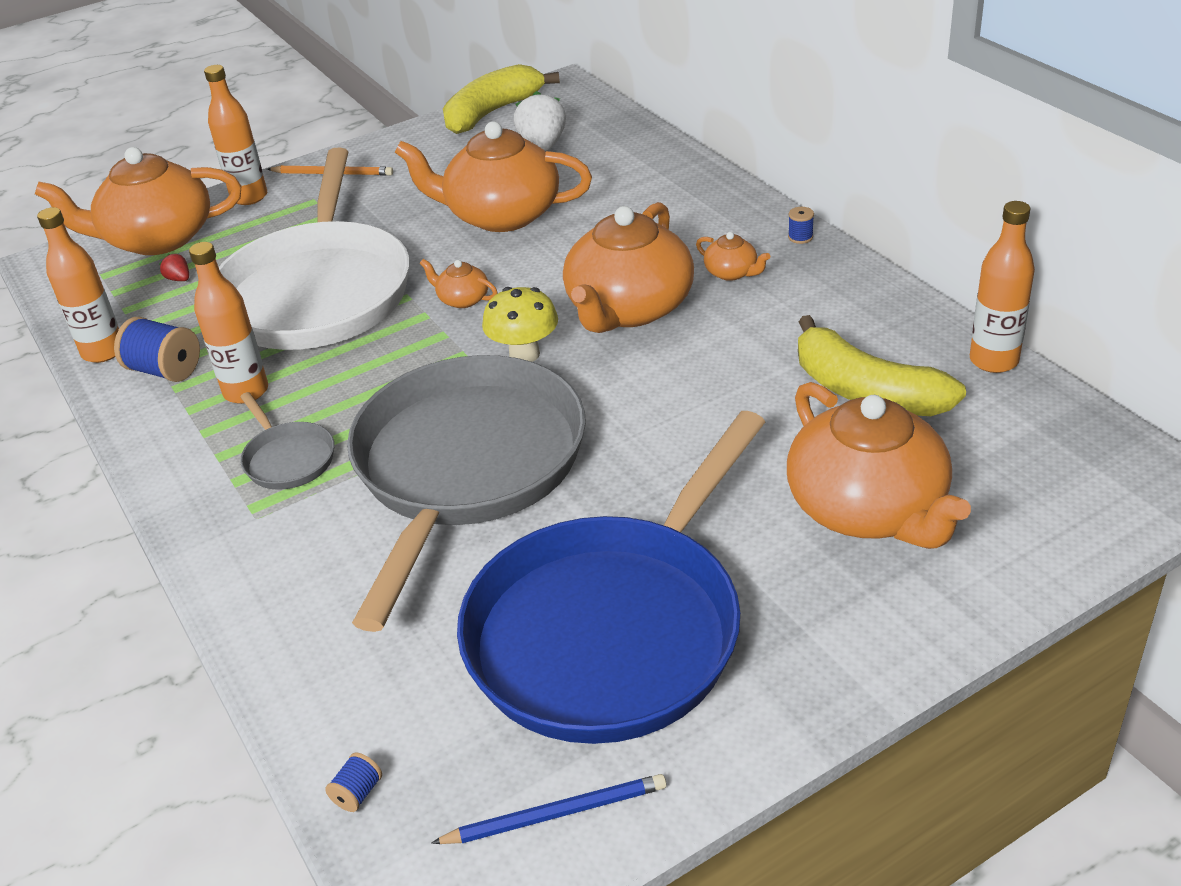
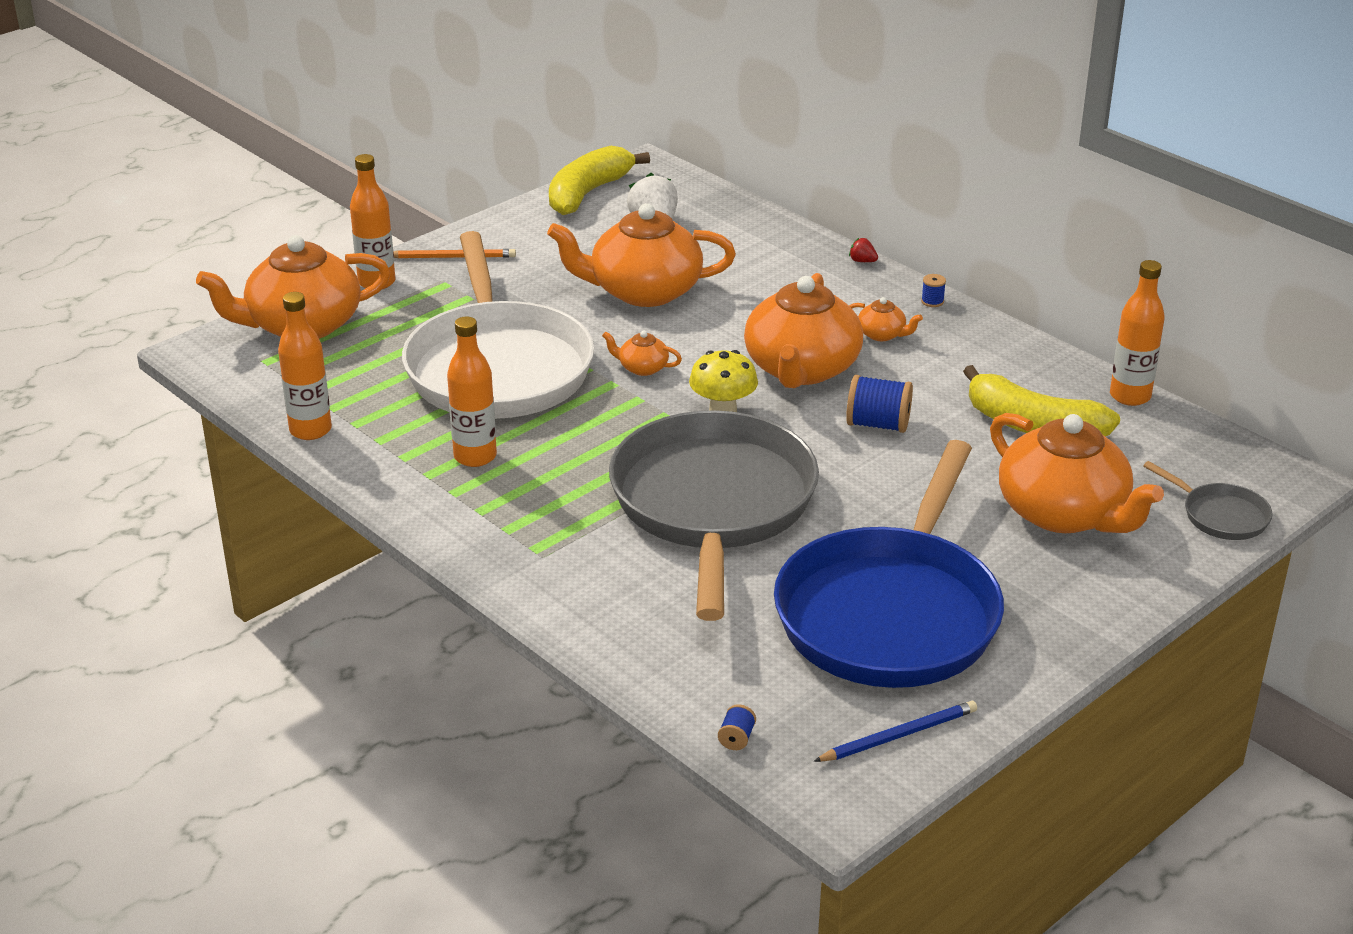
camera: 15 degrees left, 5 degrees down
(165, 370) = (384, 443): blue spool -> blue spool (878, 424)
(179, 279) = (348, 362): red strawberry -> red strawberry (862, 261)
(287, 459) = (546, 508): grey pan -> grey pan (1220, 515)

